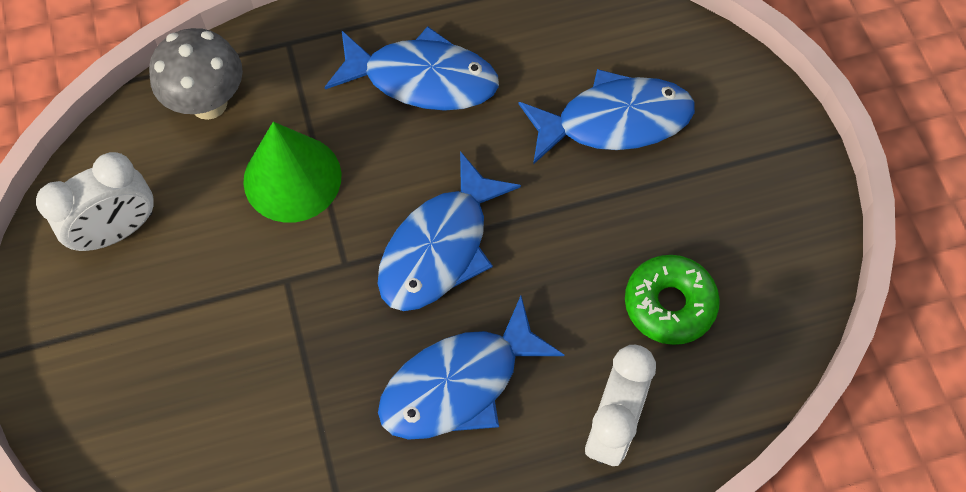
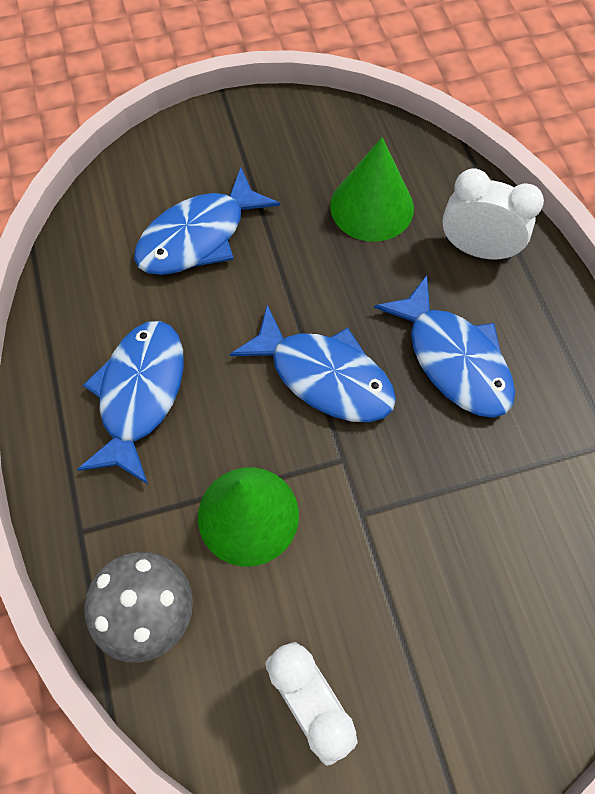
camera: 90 degrees left, 0 degrees up
(615, 121) = (198, 236): blue fish -> blue fish turned 120 degrees counterclockwise
(669, 304) = (372, 206): green donut -> green cone

